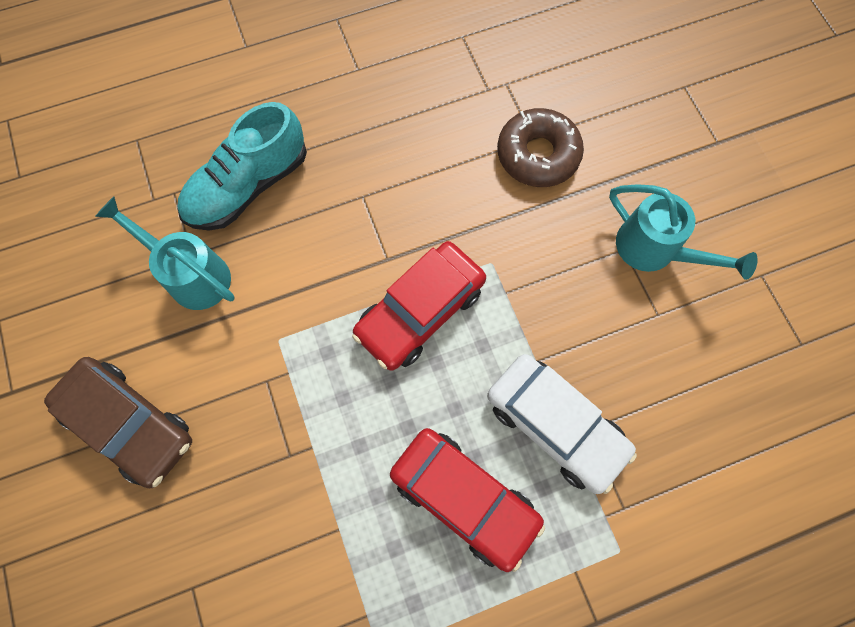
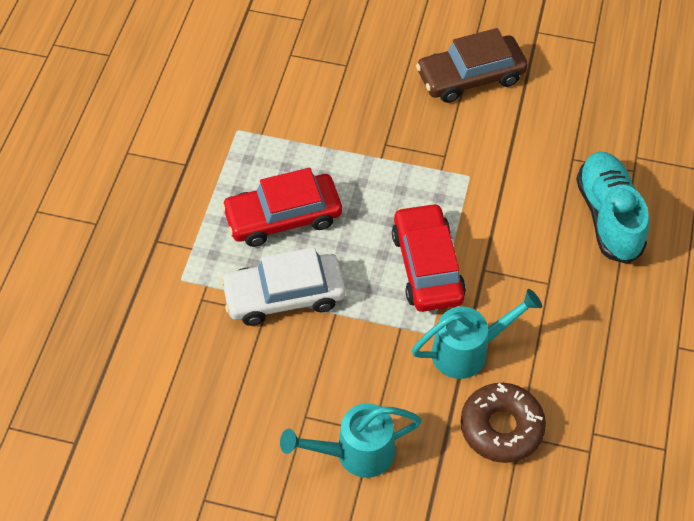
camera: 125 degrees right, 15 degrees down
(192, 275) = (555, 151): turquoise watering can -> turquoise watering can (468, 351)

